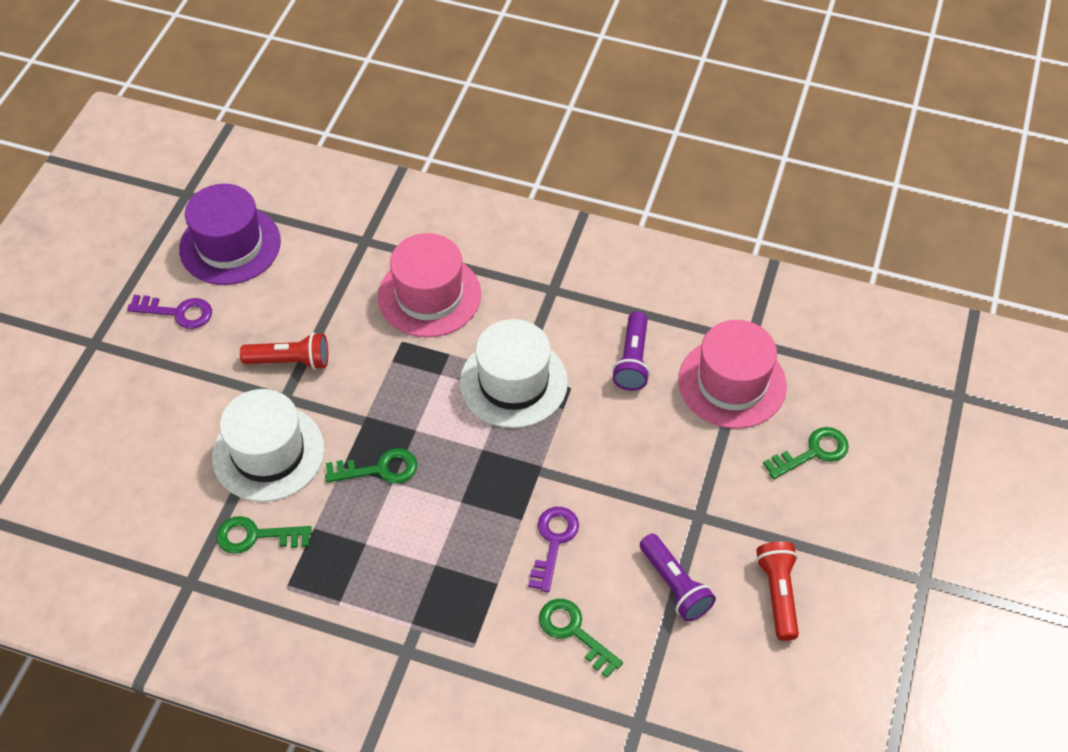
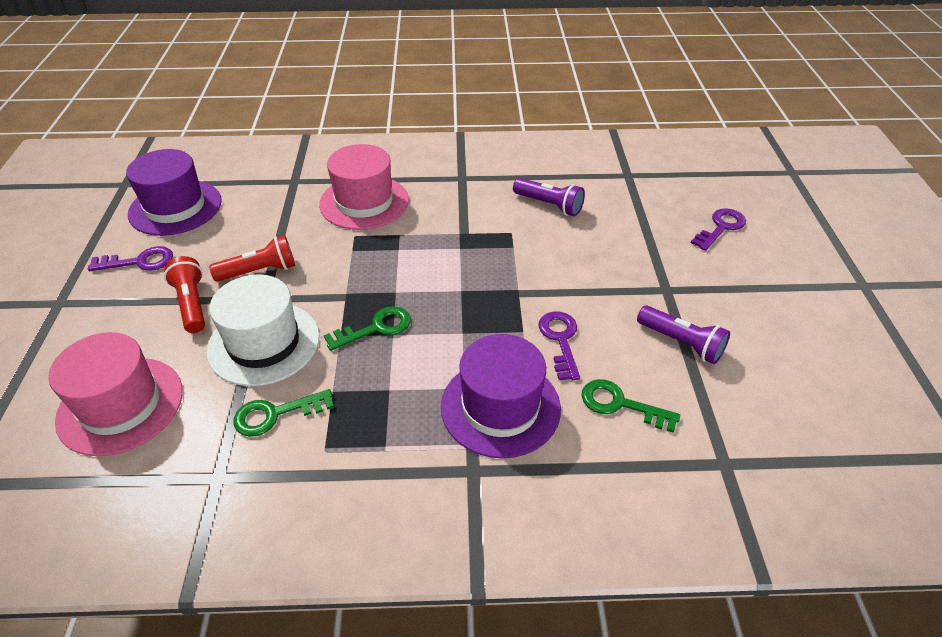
camera: 20 degrees left, 10 degrees down
(459, 596) = (500, 407): none -> purple hat
(513, 382) = (463, 240): white hat -> none
(632, 360) = (549, 205): purple flashlight -> purple flashlight turned 45 degrees counterclockwise
(732, 383) = (632, 201): pink hat -> pink hat (120, 405)
(777, 594) = (766, 325): red flashlight -> red flashlight (192, 304)
(813, 452) = (721, 227): green key -> purple key

